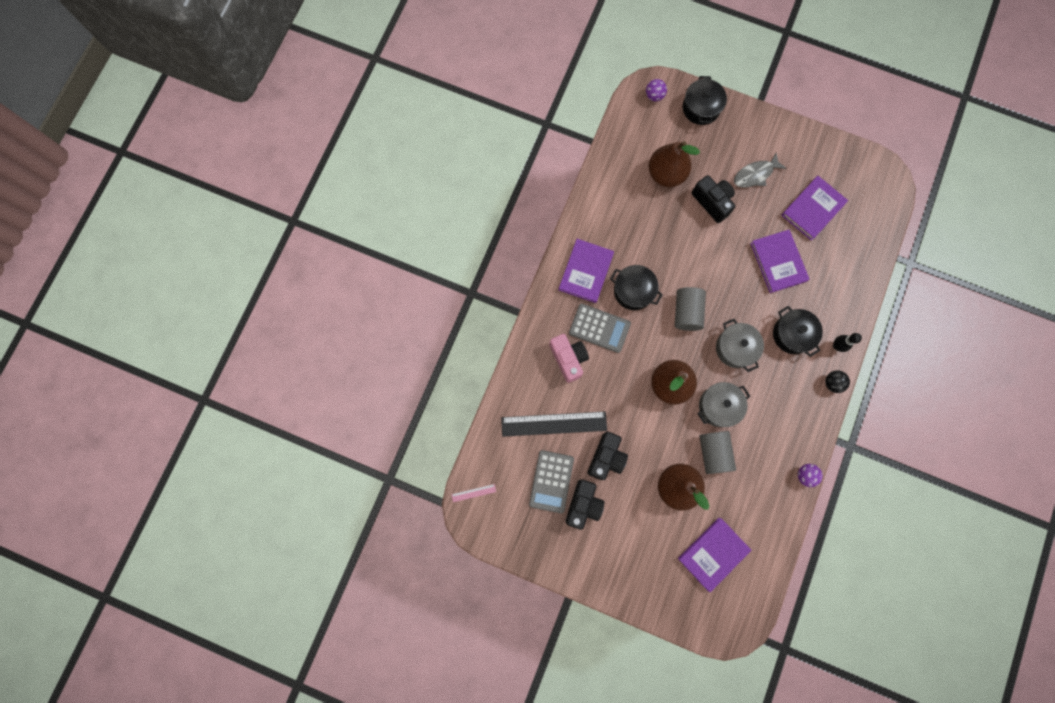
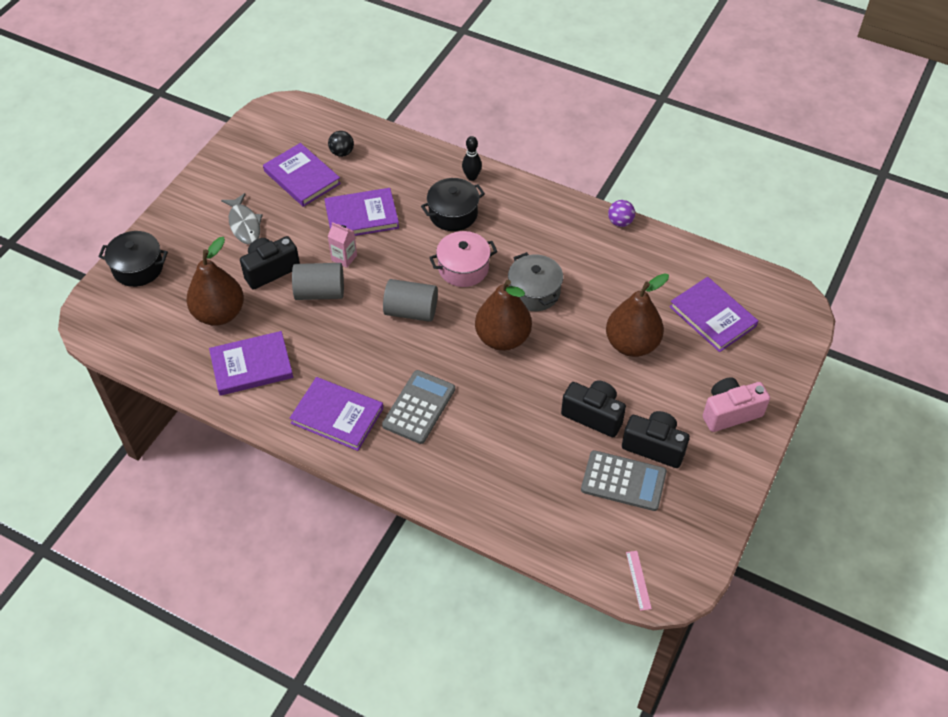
camera: 85 degrees left, 25 degrees down
(554, 423) = (545, 472): black ruler -> none
(568, 359) = (457, 447): pink camera -> pink camera (730, 412)
(622, 205) = (251, 366): none -> purple book
(633, 291) = (374, 364): black pot -> none
(654, 96) = (104, 315): purple ball -> none
(713, 453) = (591, 303): grey cylinder -> grey cylinder (320, 292)
(732, 255) = (344, 258): none -> pink carton
(735, 348) = (463, 268): grey pot -> pink pot
(832, 383) = (515, 186): black ball -> black ball (342, 153)

